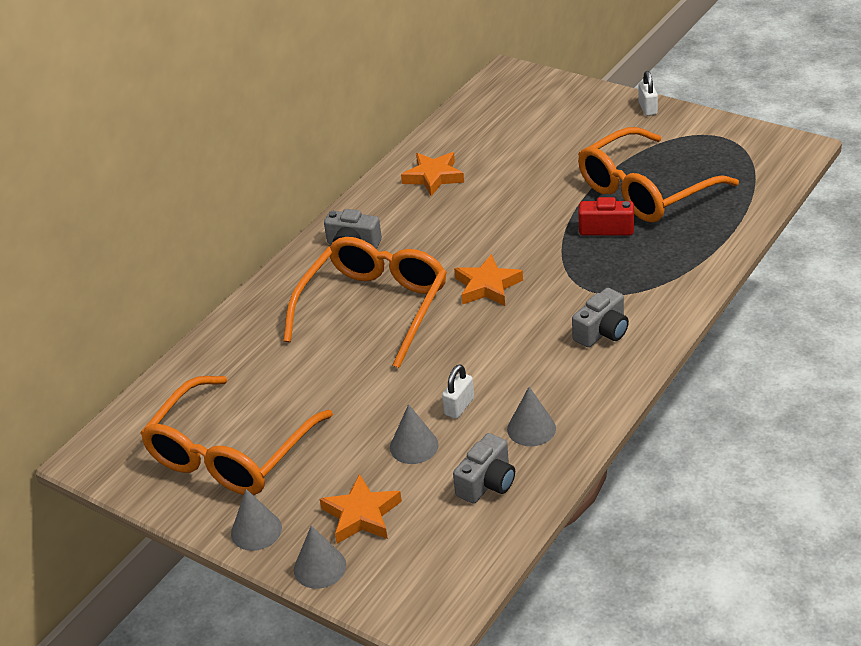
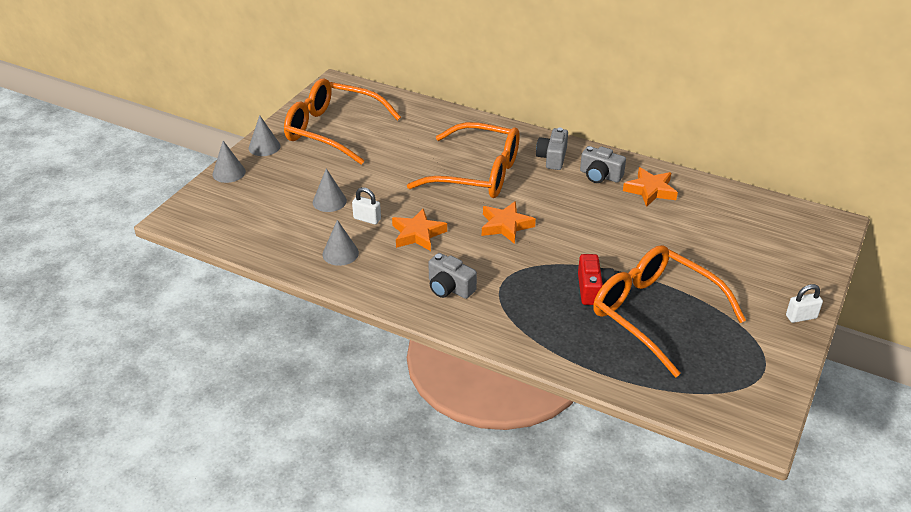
camera: 80 degrees right, 0 degrees up
(361, 515) = (269, 185): orange star -> orange star (418, 234)
(487, 482) = (289, 235): grey camera -> grey camera (600, 176)

